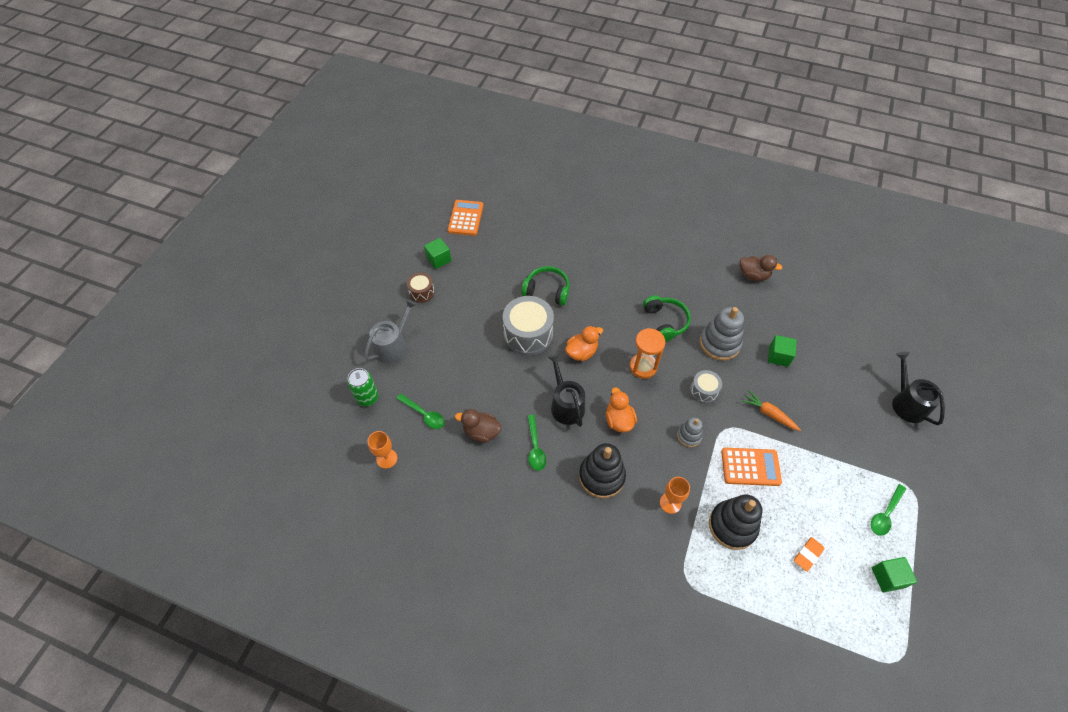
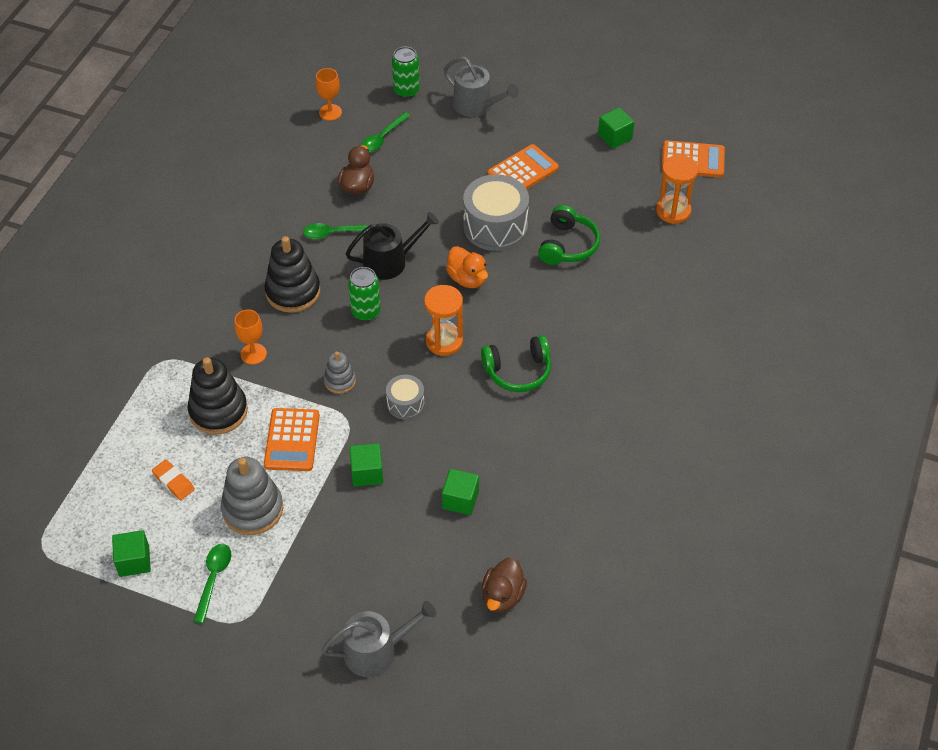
camera: 90 degrees right, 5 degrees down
(422, 292) = (559, 124): brown drum -> none
(470, 316) = (523, 171): none -> orange calculator
(514, 231) = (673, 211): none -> orange hourglass
(619, 420) = (366, 312): orange duck -> green can
(719, 343) = (482, 431): grey stacking toy -> grey stacking toy (253, 509)
(753, 275) = (612, 491): brown duck -> brown duck (502, 596)
(769, 414) = (367, 473): orange carrot -> green cube
(885, 514) = (213, 579): green spoon -> green spoon turned 60 degrees clockwise
(906, 403) = (376, 651): black watering can -> grey watering can

